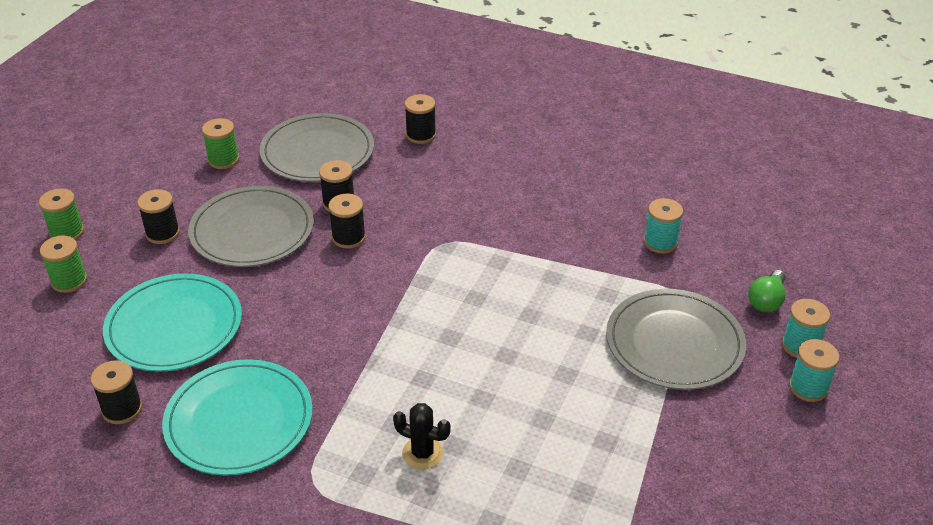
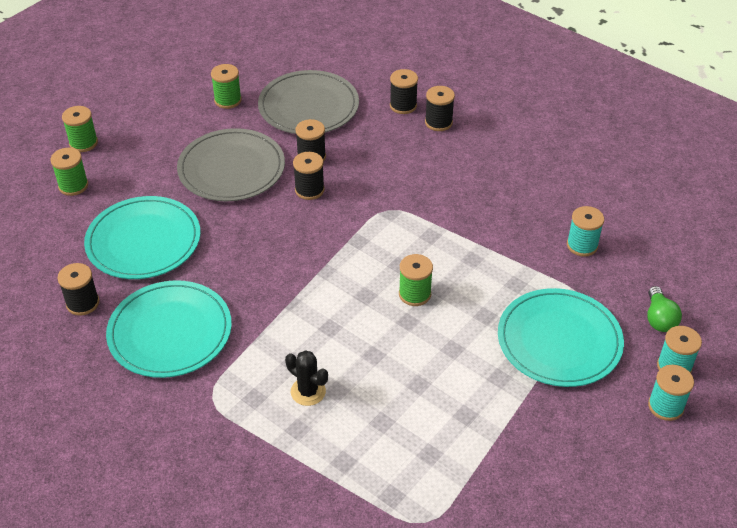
camera: 15 degrees right, 5 degrees up
(162, 233) = (158, 158): black spool -> black spool (438, 122)
(504, 325) = (414, 294): none -> green spool
(674, 343) = (559, 340): grey plate -> turquoise plate
(766, 301) = (659, 319): green light bulb -> green light bulb turned 45 degrees counterclockwise

